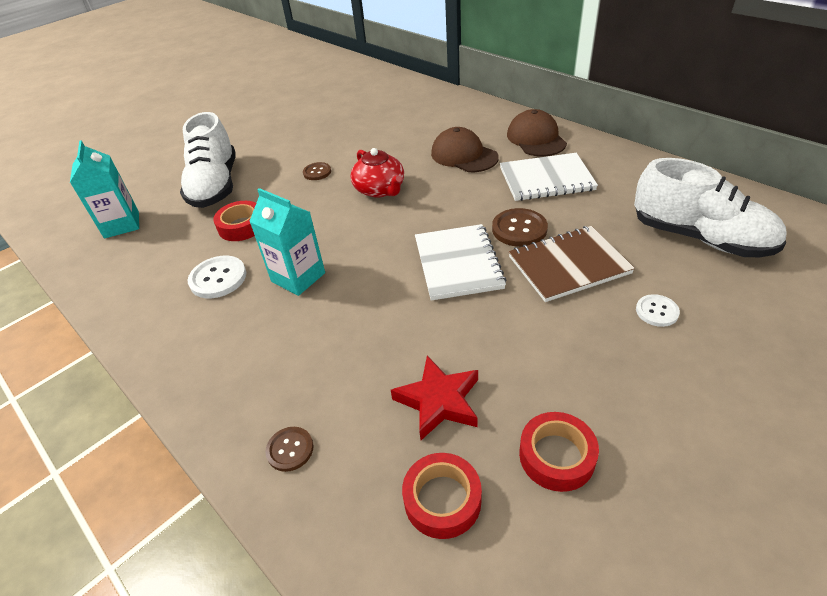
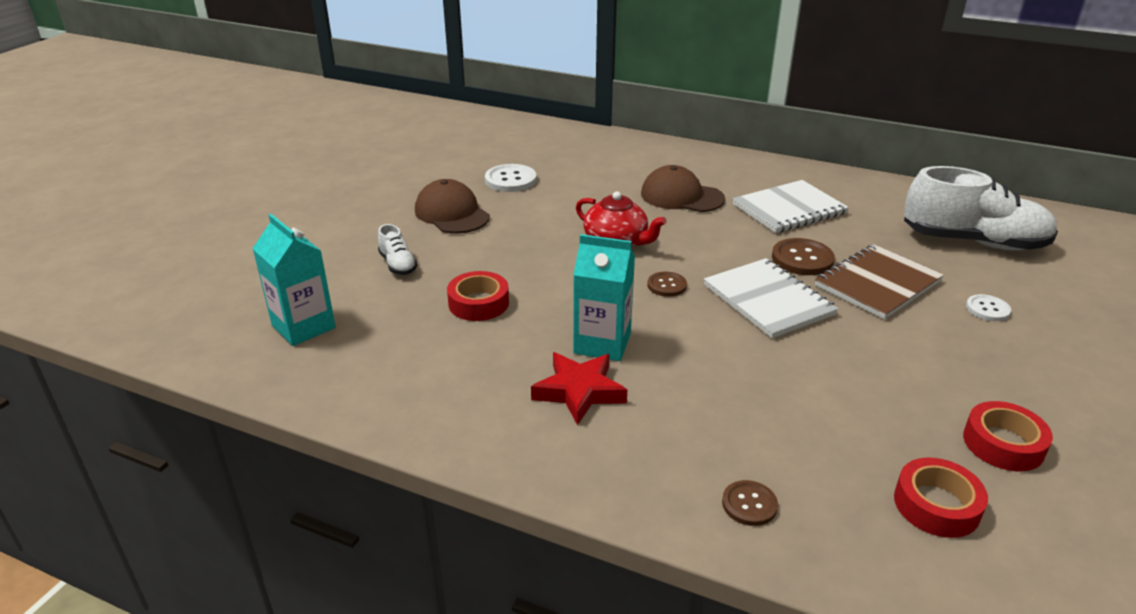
camera: 25 degrees left, 10 degrees down
(215, 186) = (398, 265): white shoe -> white shoe, size x0.44
(218, 278) = (502, 362): white button -> white button (510, 180)
(317, 172) = (522, 233): brown button -> brown button (666, 285)
(439, 401) = (859, 425): red star -> red star (579, 391)
(536, 138) = (745, 172): brown cap -> brown cap (452, 213)

